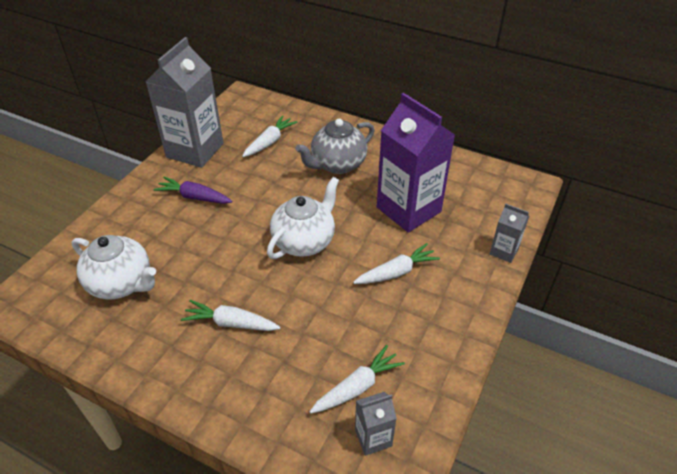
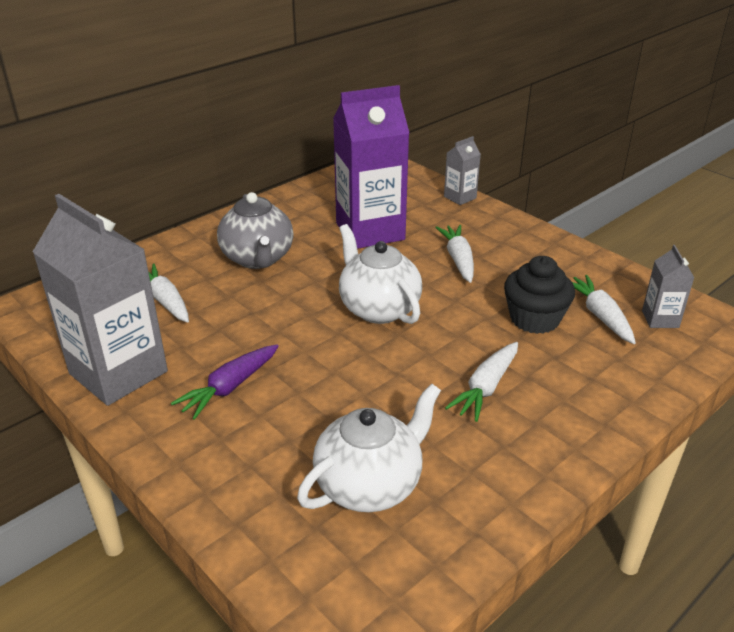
camera: 70 degrees left, 10 degrees down
(331, 339) = (534, 319): none -> black cupcake

